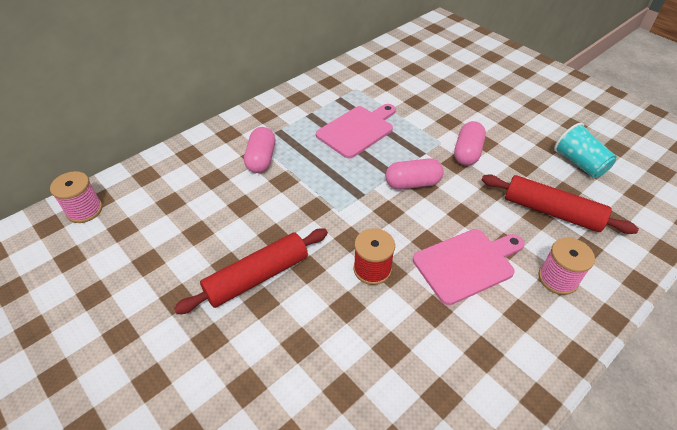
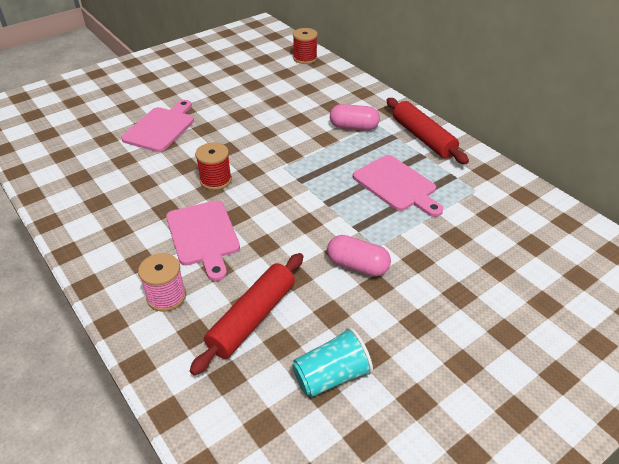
camera: 95 degrees right, 5 degrees down
(84, 210) = (305, 58): pink spool -> red spool
(257, 277) = (226, 126): red rolling pin -> red rolling pin (423, 138)
(258, 360) = (161, 127): none -> pink cutting board
(412, 183) = (311, 215): pink capsule -> none

